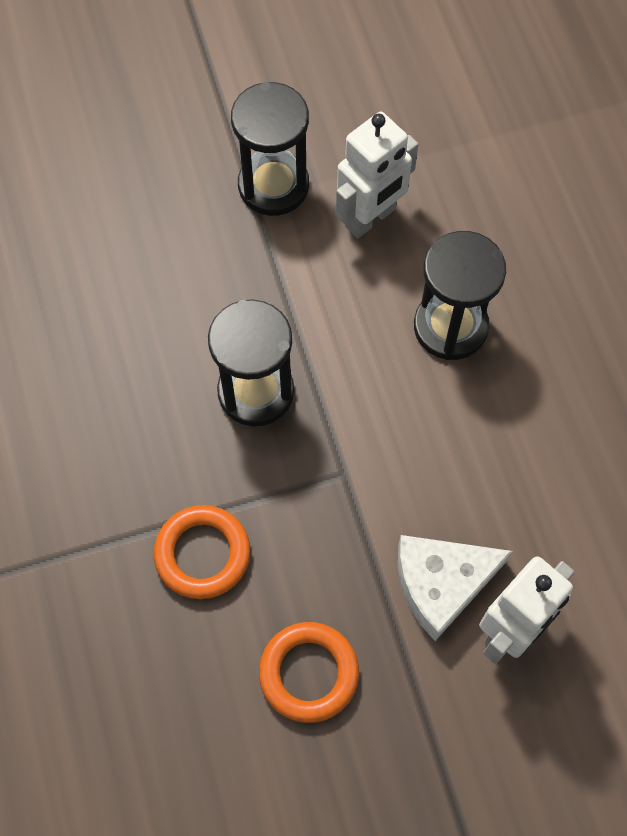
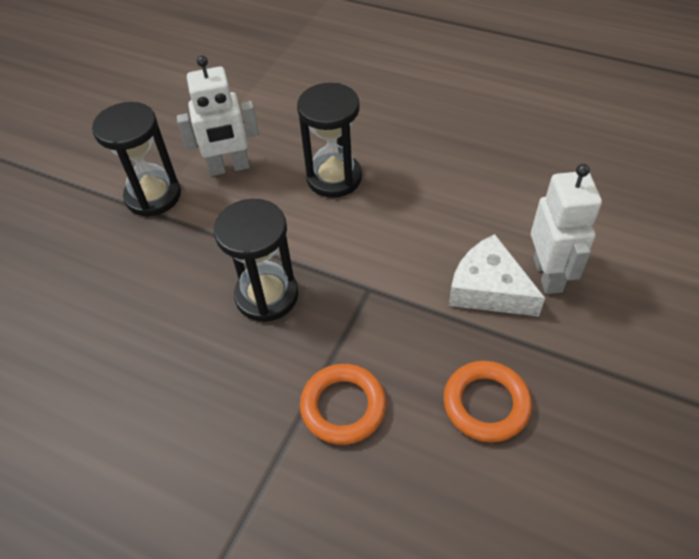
camera: 45 degrees left, 15 degrees down
(371, 218) = (229, 168): white robot -> white robot turned 75 degrees clockwise
(442, 584) = (488, 289): white cheese -> white cheese turned 105 degrees clockwise

